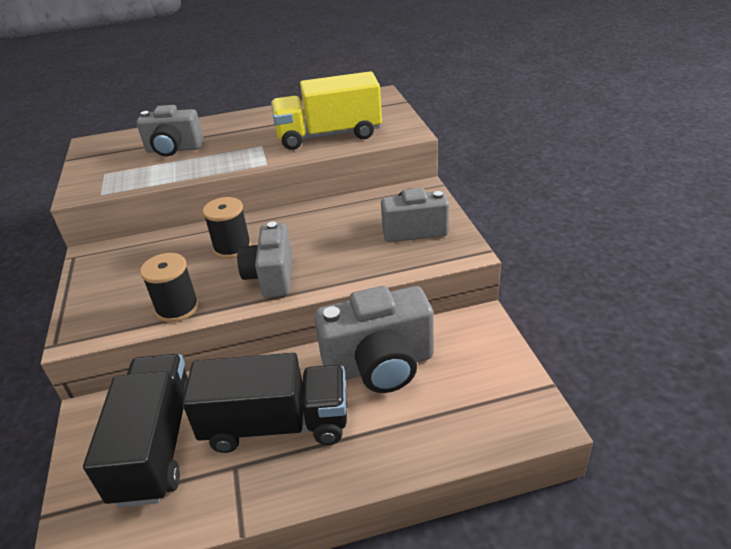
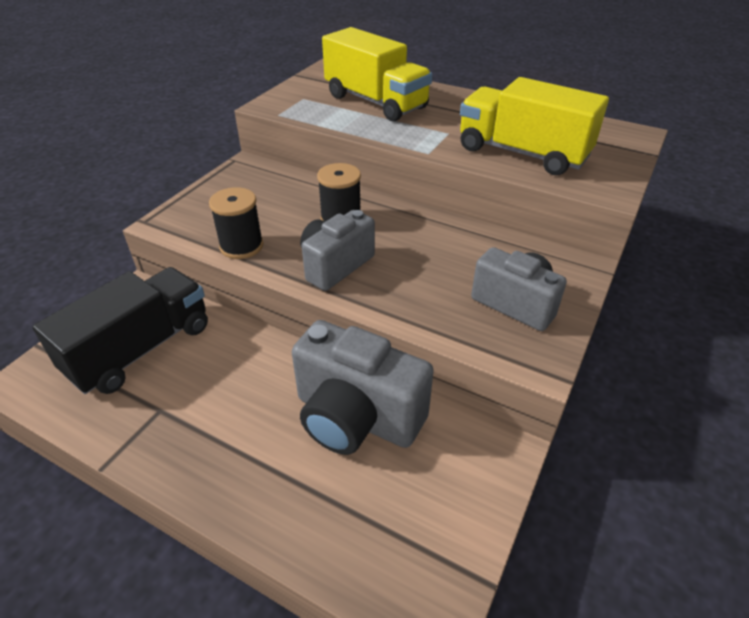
camera: 40 degrees right, 5 degrees up
(174, 149) = (376, 102): grey camera -> yellow truck
(276, 424) = (223, 401): black truck -> none

